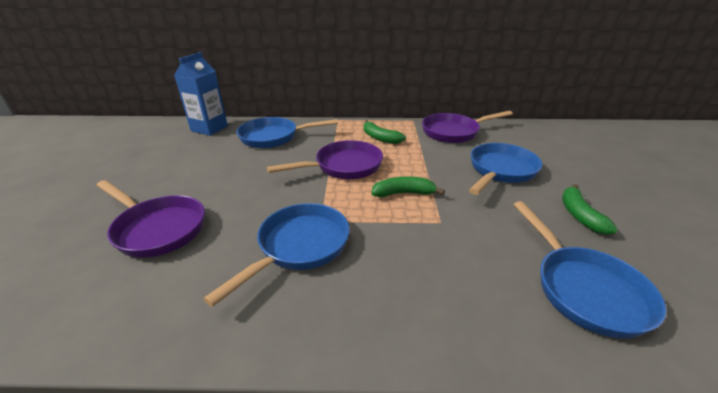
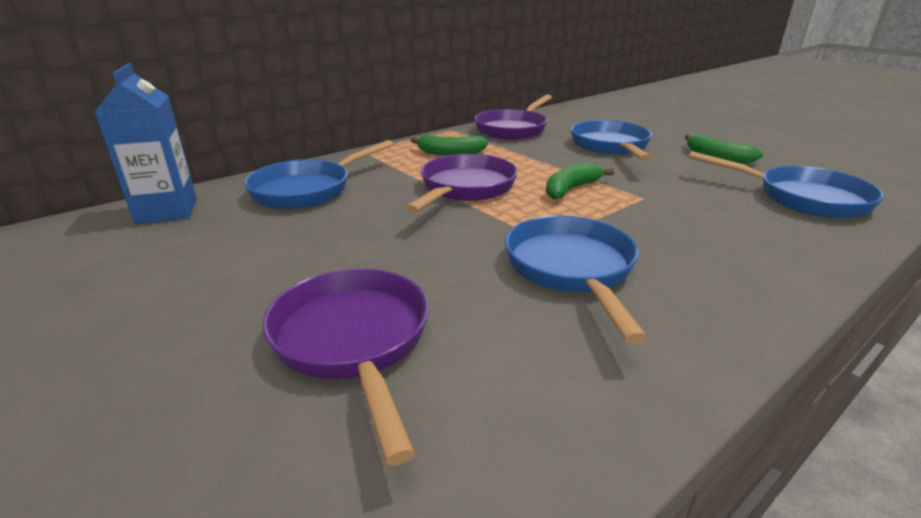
camera: 40 degrees left, 5 degrees down
(158, 228) = (353, 342): purple pan -> purple pan turned 105 degrees counterclockwise

